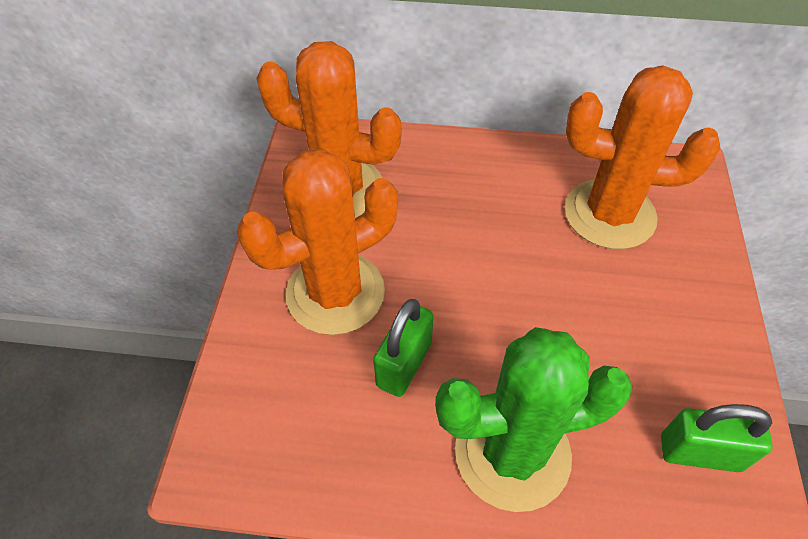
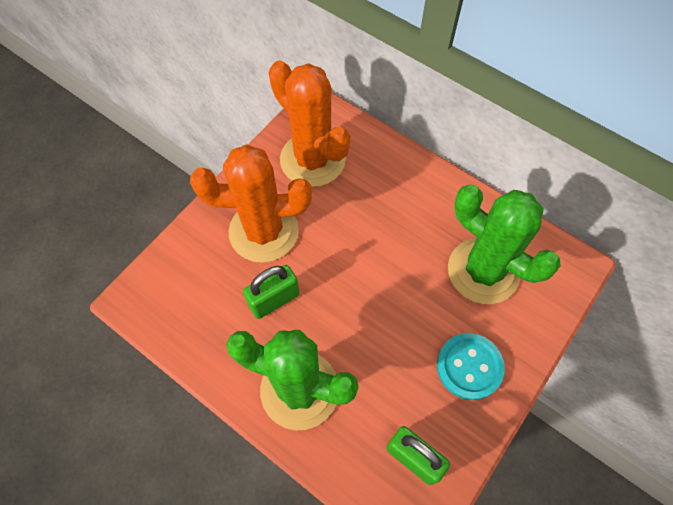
camera: 30 degrees right, 10 degrees up
(609, 214) = (483, 271): orange cactus -> green cactus
(675, 317) = (469, 367): none -> turquoise button

